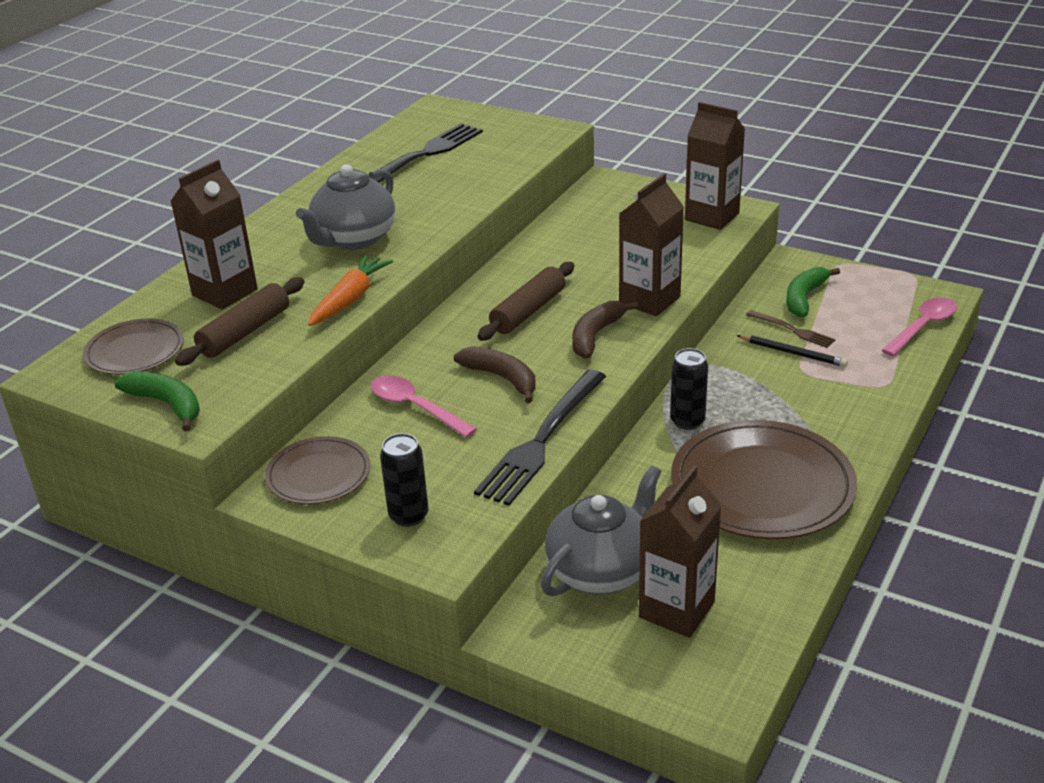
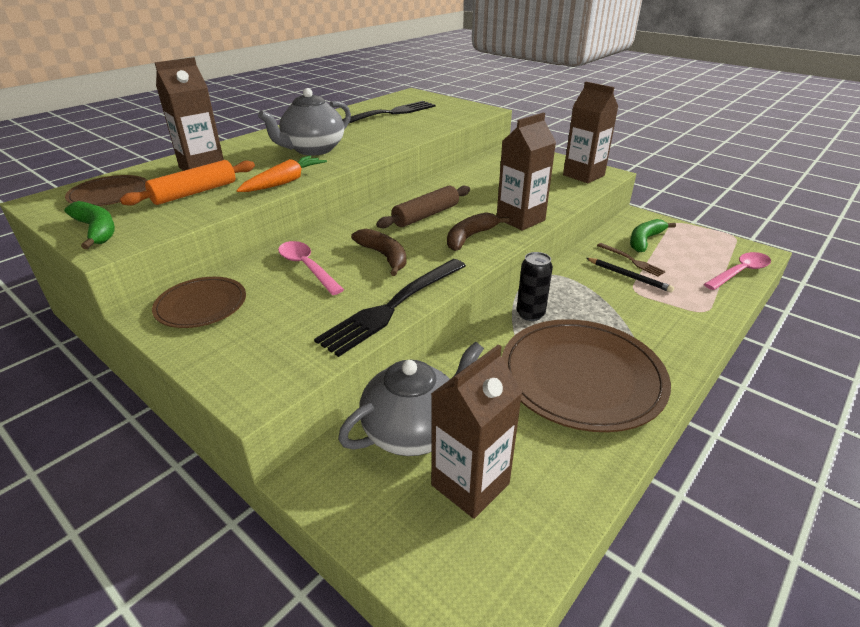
camera: 10 degrees right, 0 degrees up
(244, 332) = (194, 192): brown rolling pin -> orange rolling pin
(408, 515) = (249, 351): black can -> none

